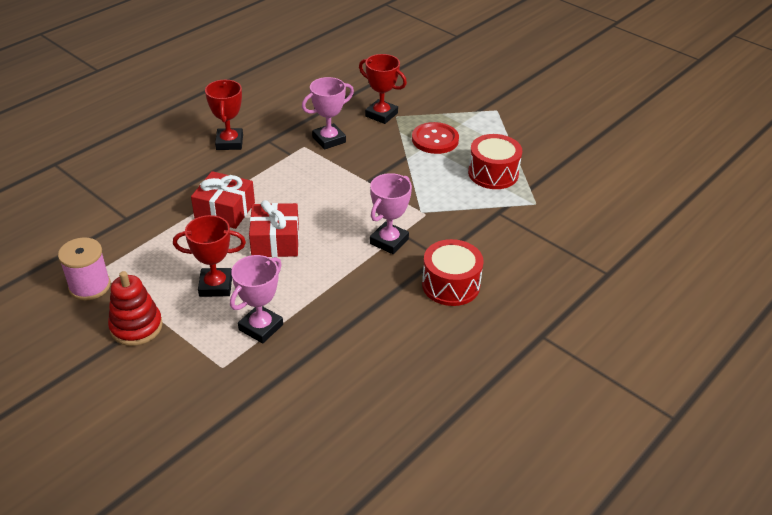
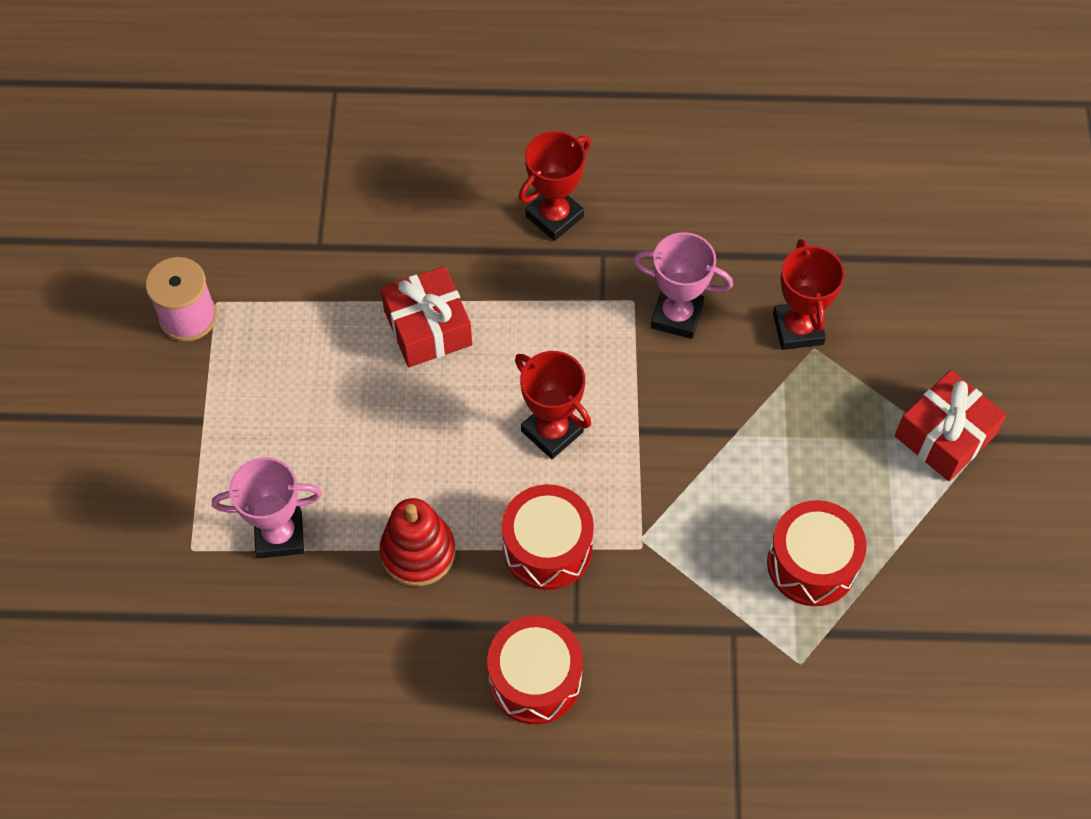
camera: 50 degrees right, 20 degrees up
(136, 327) = (173, 416): red stacking toy -> red stacking toy (418, 552)
(216, 286) = (299, 433): red trophy -> red trophy (552, 431)
(275, 241) = (428, 426): red gift -> red gift (944, 435)
(389, 241) = (547, 548): pink trophy -> red drum
(435, 140) = (812, 436): red button -> none

